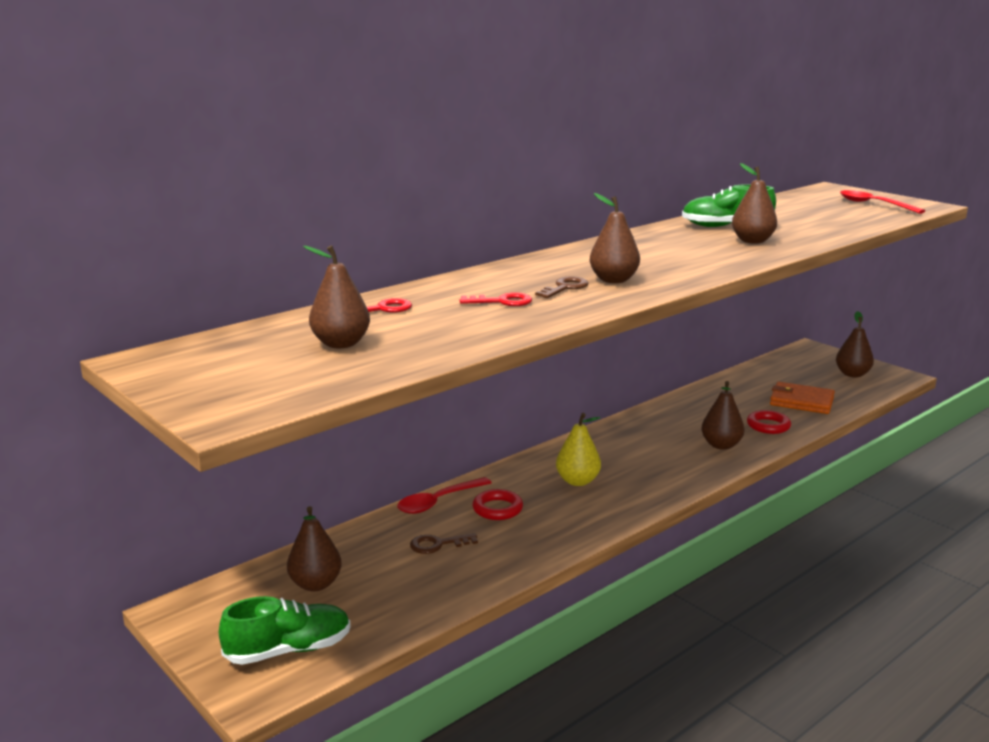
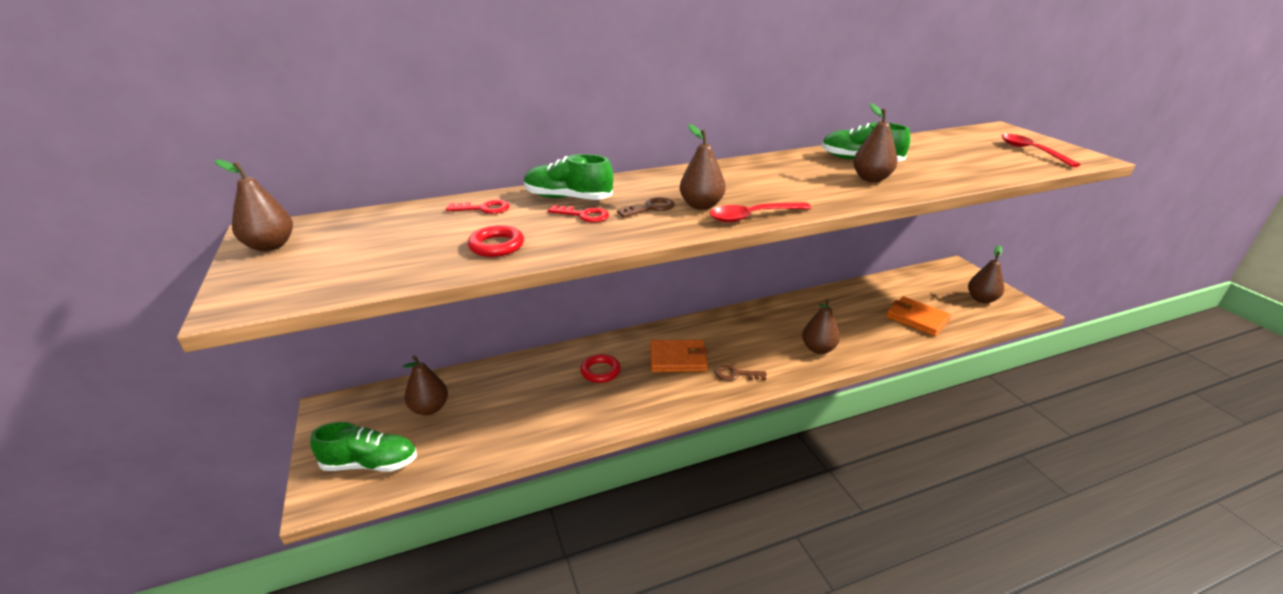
camera: 20 degrees right, 10 degrees up
(341, 344) = (412, 240): brown pear -> brown pear (270, 246)
(437, 544) = (535, 394): brown key -> brown key (735, 374)
(438, 502) = (563, 355): red spoon -> red spoon (752, 216)
(464, 290) = (568, 198): none -> green shoe
(577, 481) = (678, 359): yellow pear -> orange wallet
(768, 426) = (872, 337): red ring -> red ring (496, 246)

